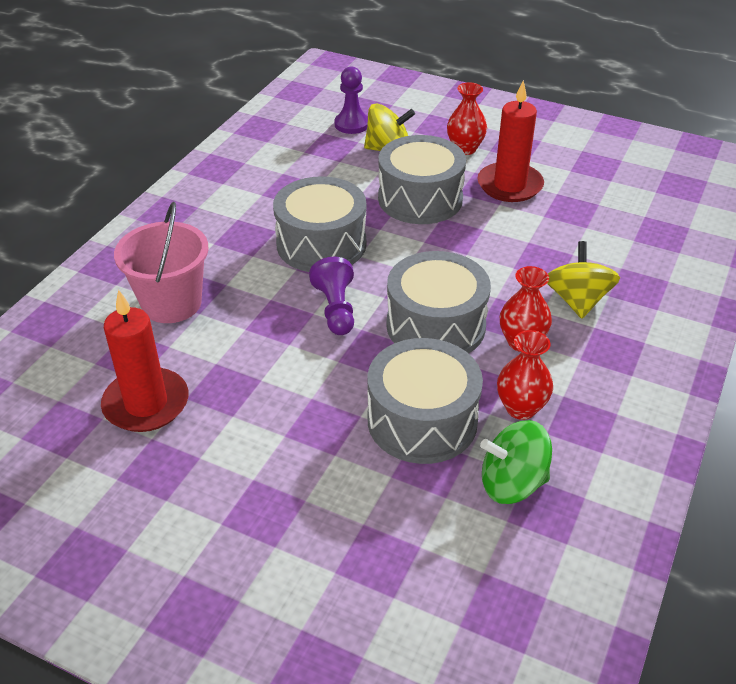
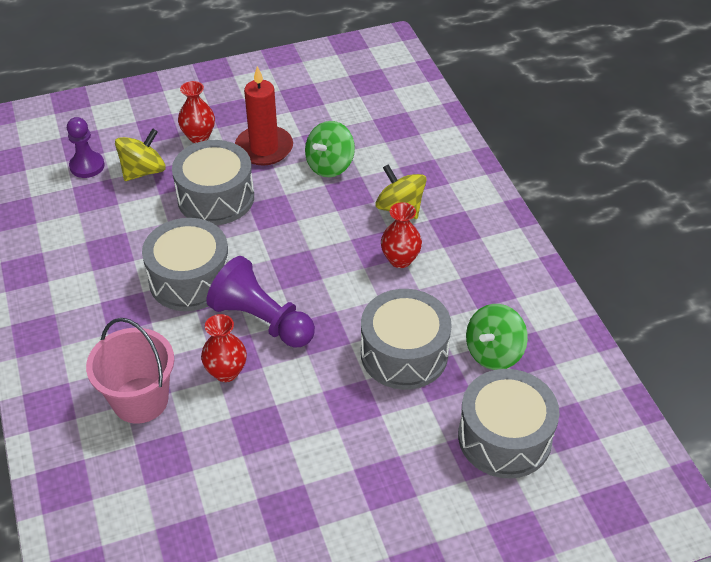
camera: 45 degrees left, 5 degrees up
(146, 404) = (222, 480): red candle -> none
(336, 309) = (261, 320): purple pawn -> purple pawn, size x1.54
(435, 325) = (338, 285): grey drum -> grey drum (504, 437)
(521, 408) = (447, 303): red vase -> red vase (226, 372)
(553, 229) = (330, 165): none -> green spinning top

